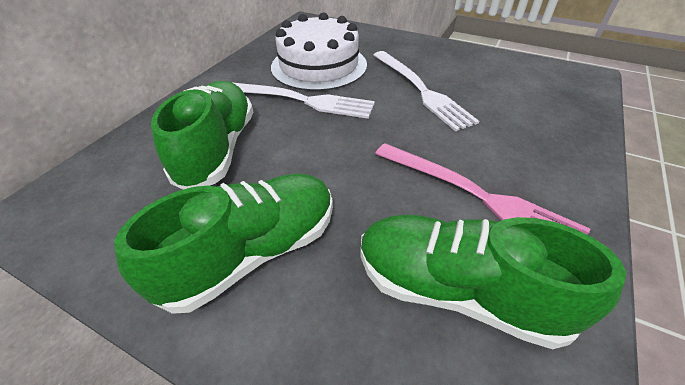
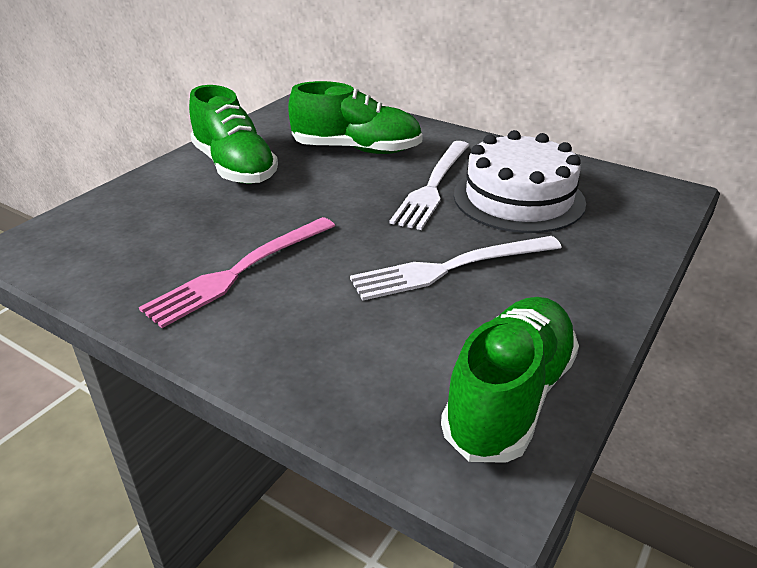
camera: 95 degrees right, 10 degrees down
(457, 290) = (153, 241): green shoe -> green shoe (509, 397)

